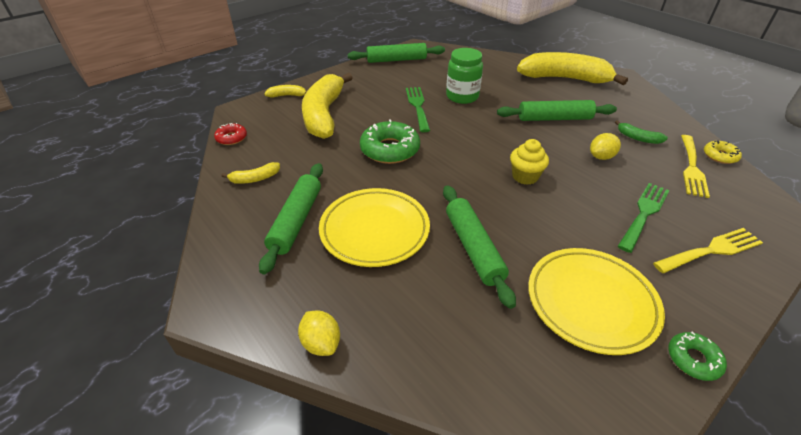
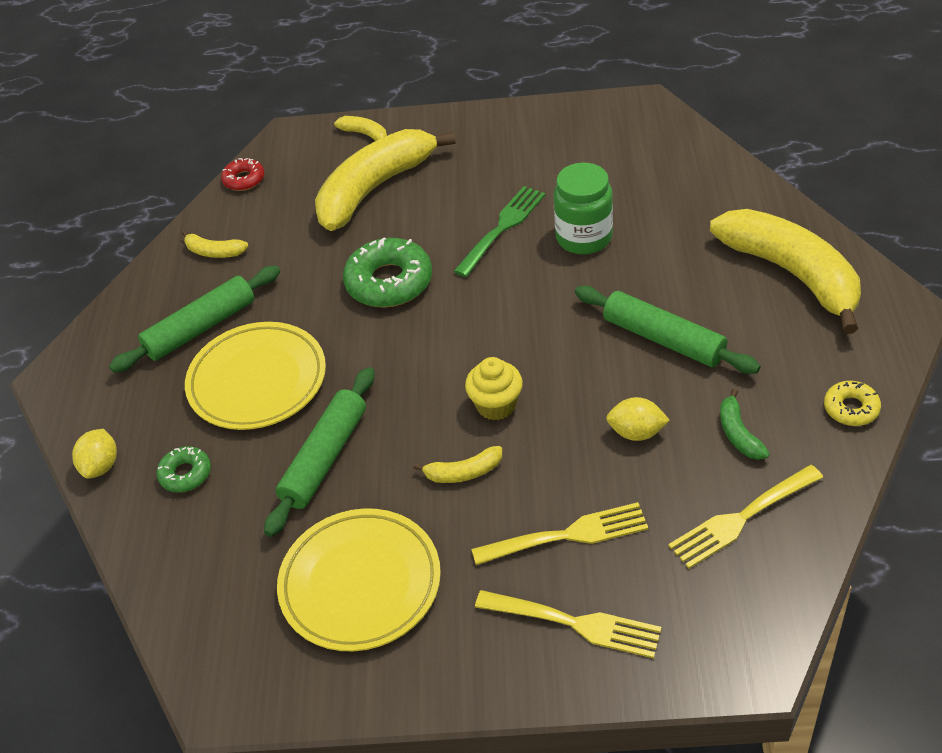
camera: 45 degrees right, 5 degrees up
(396, 60) = (577, 124): green rolling pin -> none
(556, 214) = (463, 472): none -> yellow banana
(644, 214) = (567, 535): green fork -> yellow fork
(693, 359) = (375, 694): green donut -> green donut (185, 474)
(720, 156) = (818, 527): yellow donut -> yellow donut (851, 408)

